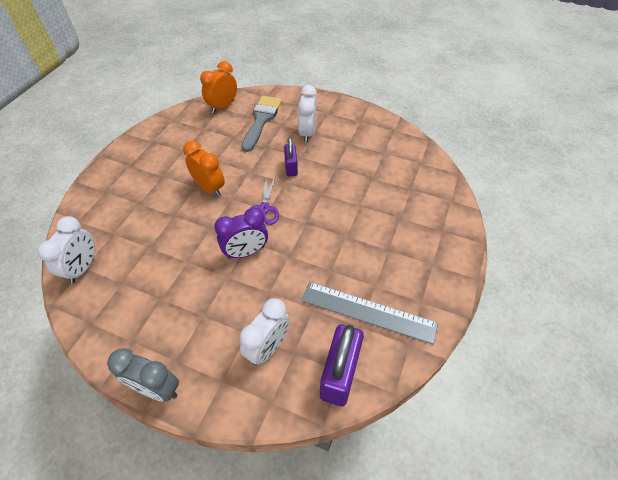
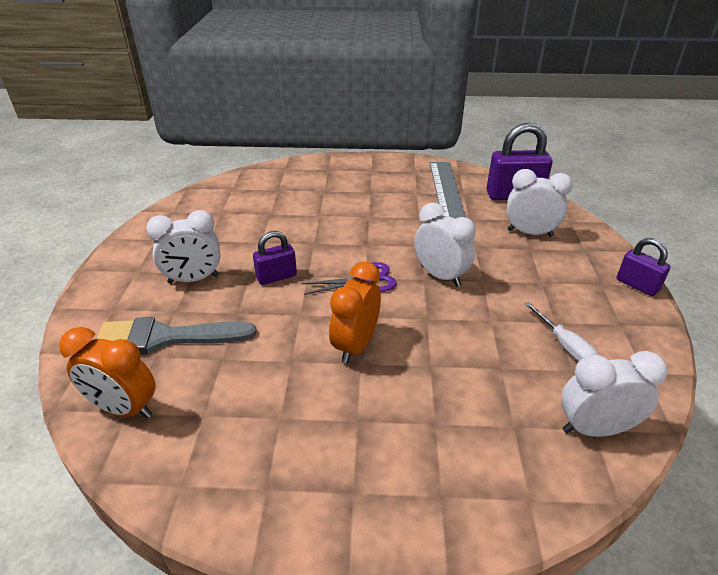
camera: 110 degrees left, 15 degrees down
(140, 290) = (564, 345): none -> white screwdriver
(156, 388) = (637, 285): grey clock -> purple padlock
(246, 252) = (440, 276): purple clock -> white clock

